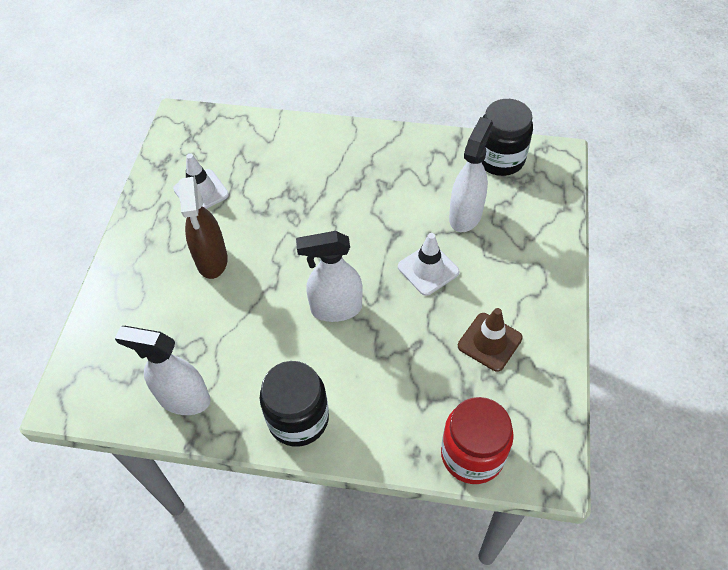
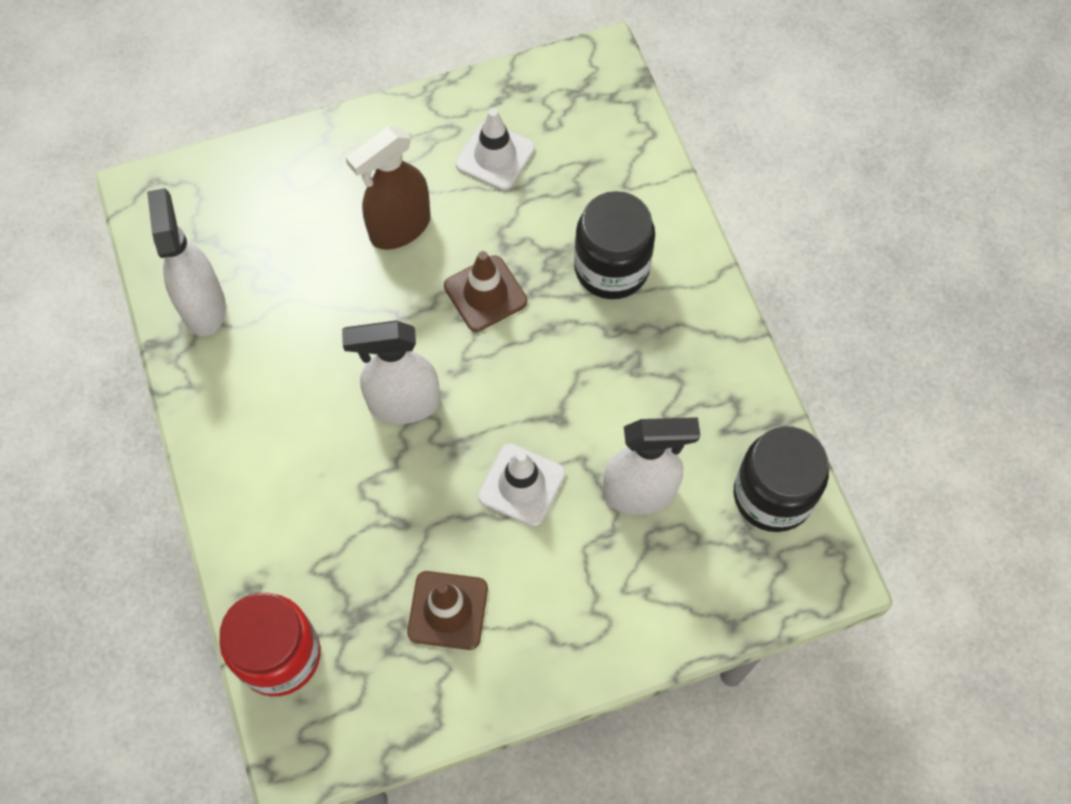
camera: 60 degrees right, 10 degrees up
(290, 235) = (485, 294): none -> brown traffic cone
(298, 418) = (235, 438): black jar -> black jar (611, 268)
(335, 308) = (403, 403): white spray bottle -> white spray bottle turned 60 degrees counterclockwise

